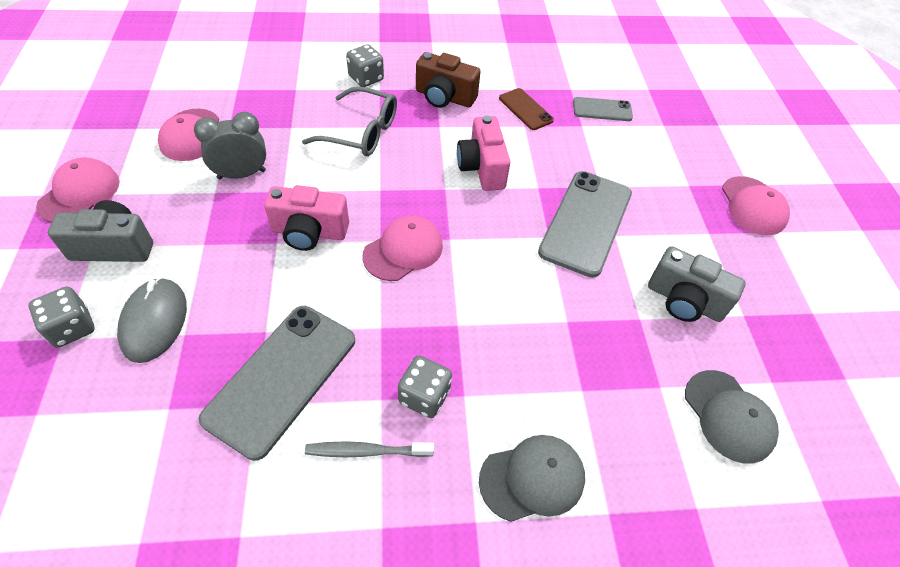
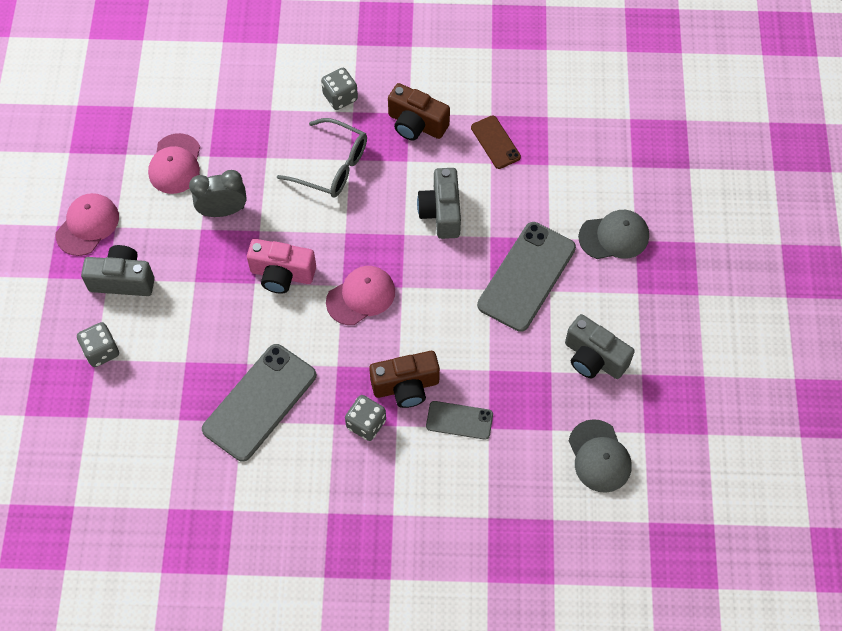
camera: 10 degrees right, 10 degrees up
(154, 321) = (162, 349): grey mouse -> none
(366, 451) = (320, 461): grey toothbrush -> none
(469, 346) = (406, 386): none -> brown camera
(482, 168) = (441, 212): pink camera -> grey camera
(532, 478) = (438, 489): grey cap -> grey cap (614, 236)
(602, 109) = (573, 145): grey phone -> grey phone (459, 420)
(753, 206) = (690, 266): pink cap -> none

